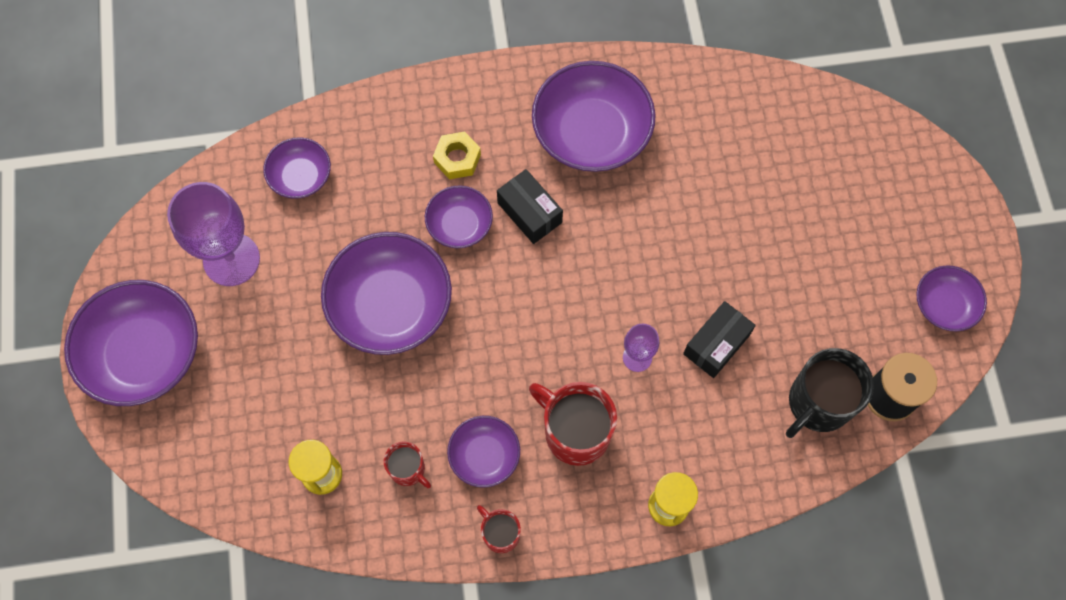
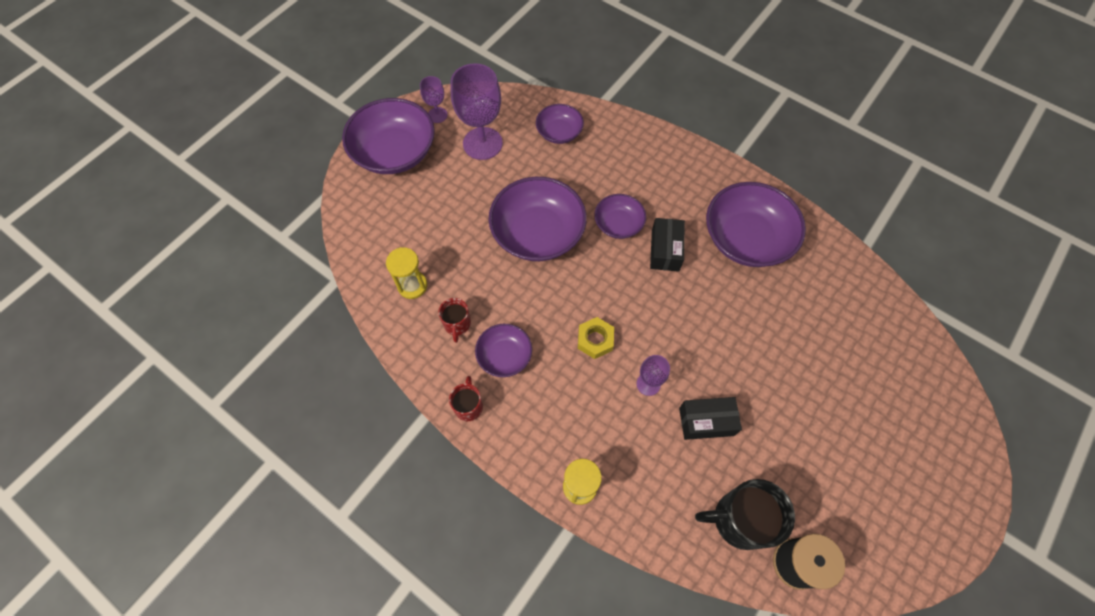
camera: 45 degrees right, 5 degrees down
(145, 270) = (437, 115): none -> purple goblet
(457, 159) = (652, 190): yellow nut -> yellow nut (595, 340)
(575, 432) = (568, 391): red mug -> none
(944, 305) = (894, 542): purple bowl -> none

